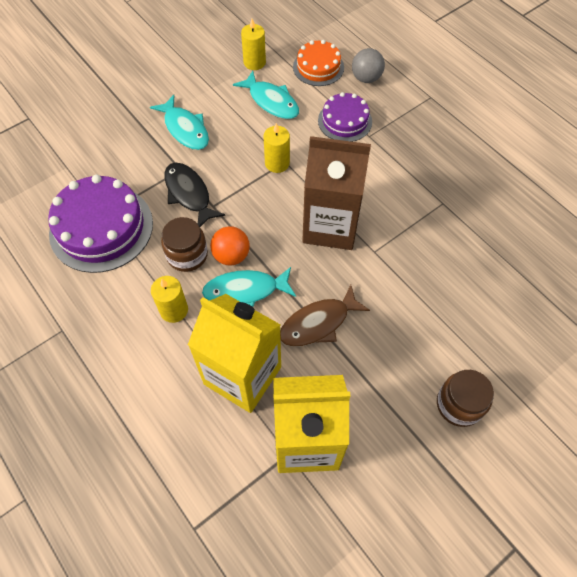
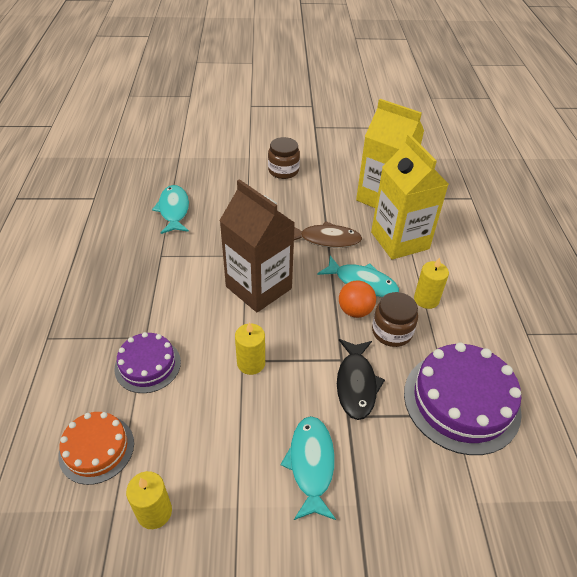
camera: 145 degrees left, 15 degrees down
(271, 101) = (191, 437): turquoise fish -> turquoise fish (174, 210)
(366, 78) = (71, 398): grey ball -> none

